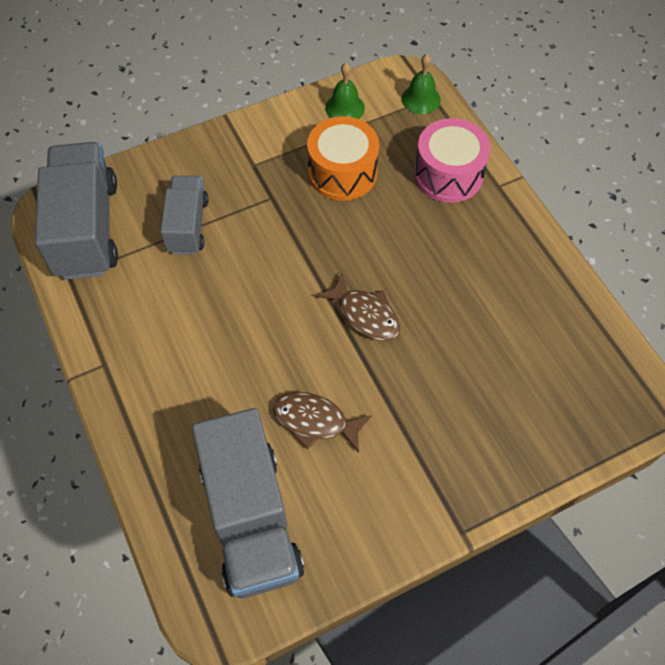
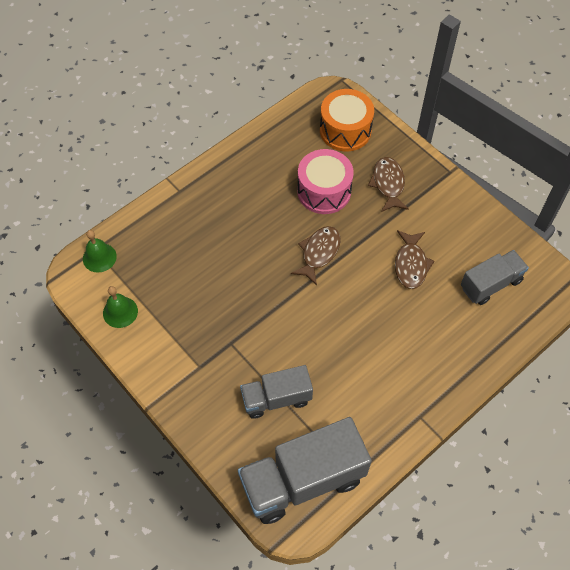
camera: 105 degrees left, 0 degrees up
(251, 518) = (490, 284): grey truck -> grey truck, size x0.59
(342, 172) = (192, 297): orange drum -> orange drum (345, 130)
(448, 174) = (176, 224): pink drum -> pink drum (324, 191)
(457, 433) = (388, 184): none -> brown fish

